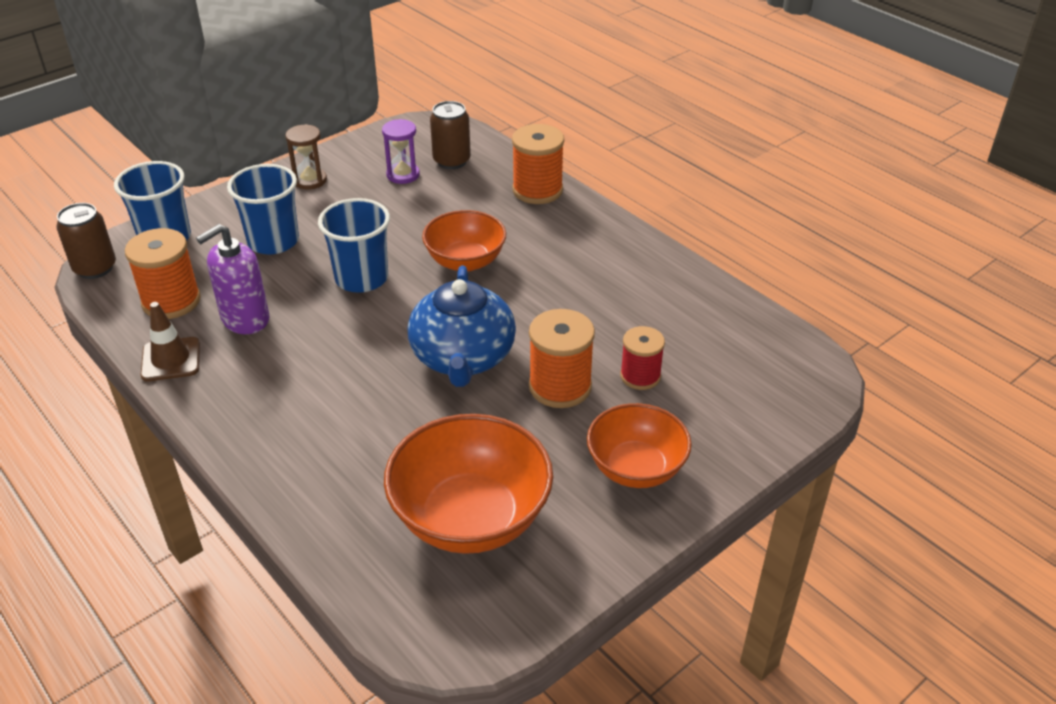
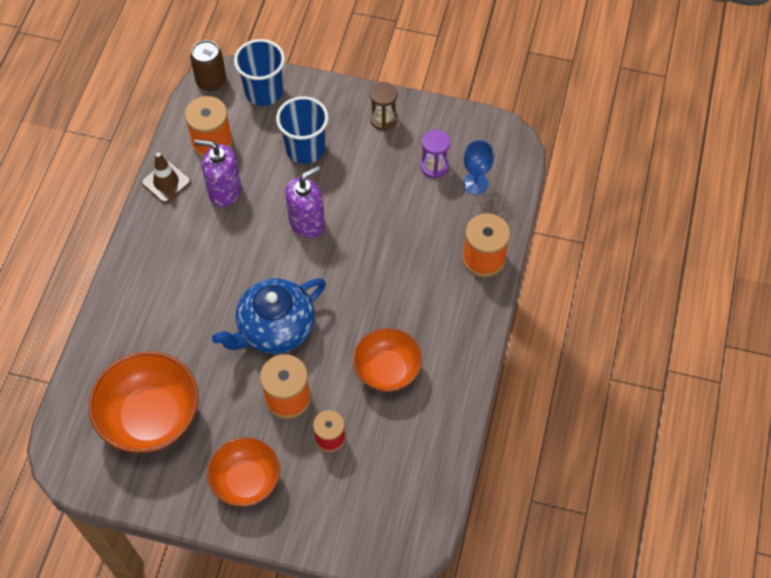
camera: 55 degrees right, 20 degrees up
(361, 278) = (307, 222): blue cup -> purple soap dispenser
(451, 161) = (475, 183): brown can -> blue goblet
(465, 261) = (369, 268): orange bowl -> orange bowl (387, 370)

